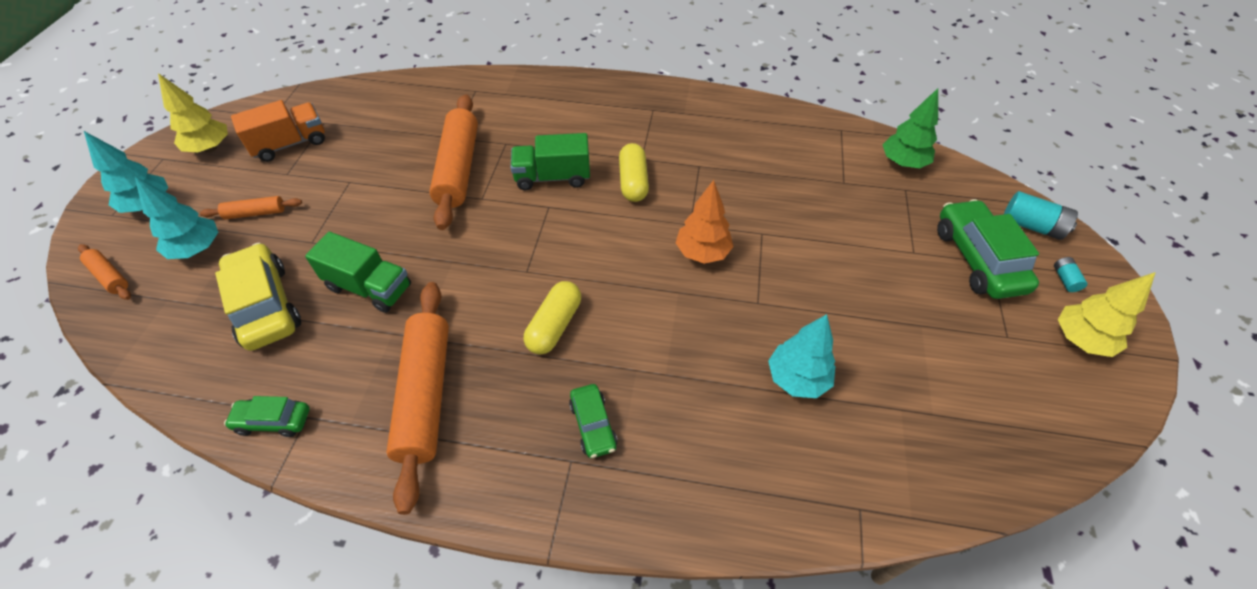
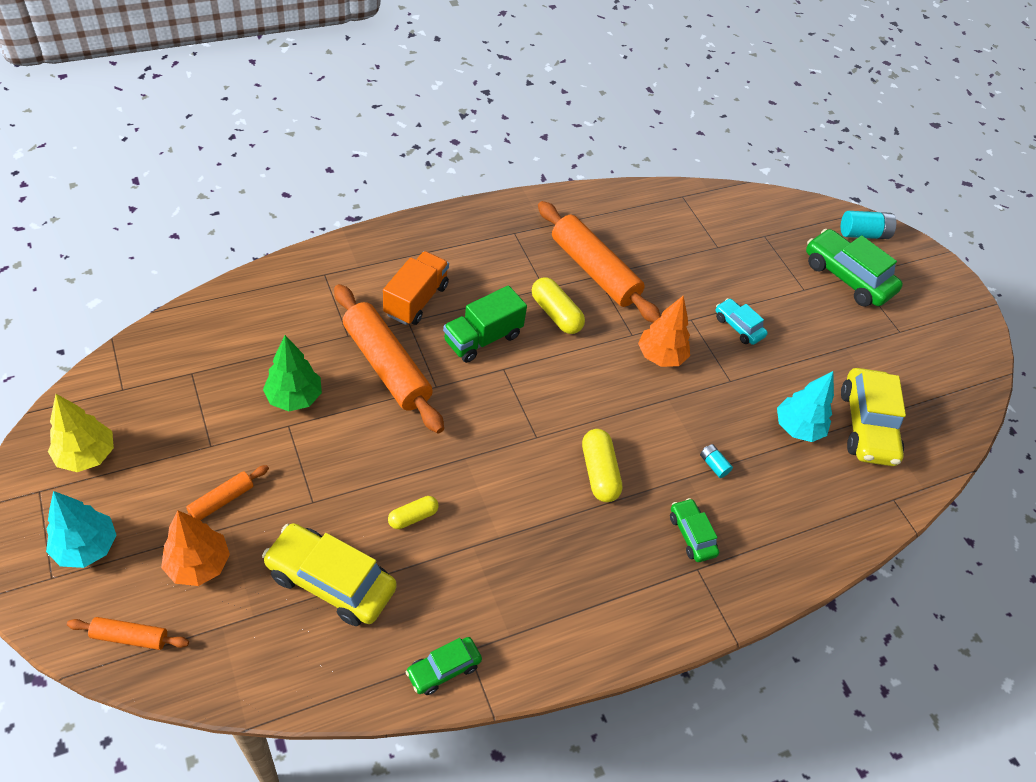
camera: 40 degrees left, 0 degrees up
(197, 249) = (198, 564): turquoise tree -> orange tree
(290, 144) = (179, 412): orange truck -> orange truck (416, 300)
(369, 287) = (413, 517): green truck -> yellow capsule
(425, 395) = (548, 580): orange rolling pin -> orange rolling pin (594, 271)
(593, 425) = (691, 535): green car -> green car turned 150 degrees counterclockwise
(807, 258) = (738, 327): none -> turquoise car
(886, 414) = (867, 426): none -> yellow car
(902, 163) = (747, 211): green tree -> green tree (294, 398)
(1065, 279) = (907, 270): turquoise battery -> turquoise battery (713, 465)
(1080, 340) = (941, 314): yellow tree -> none

